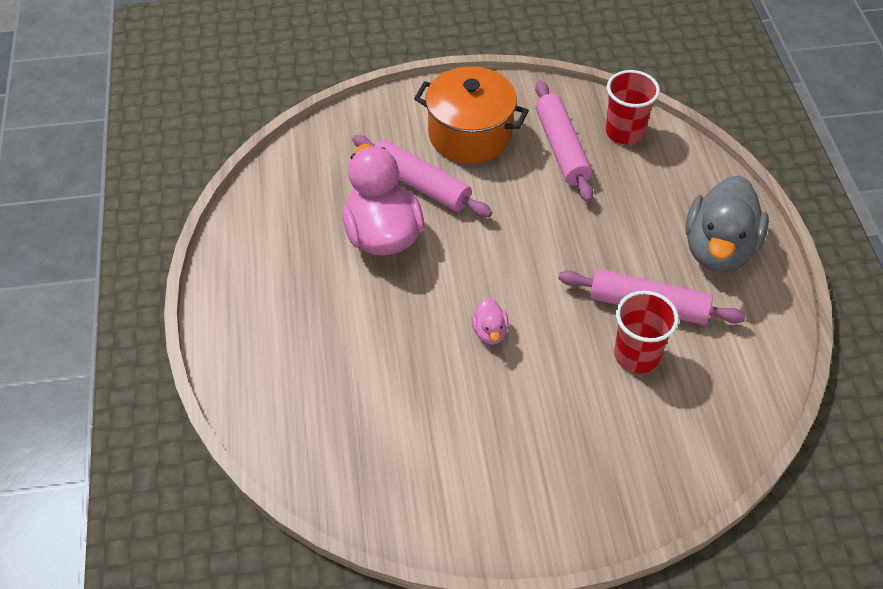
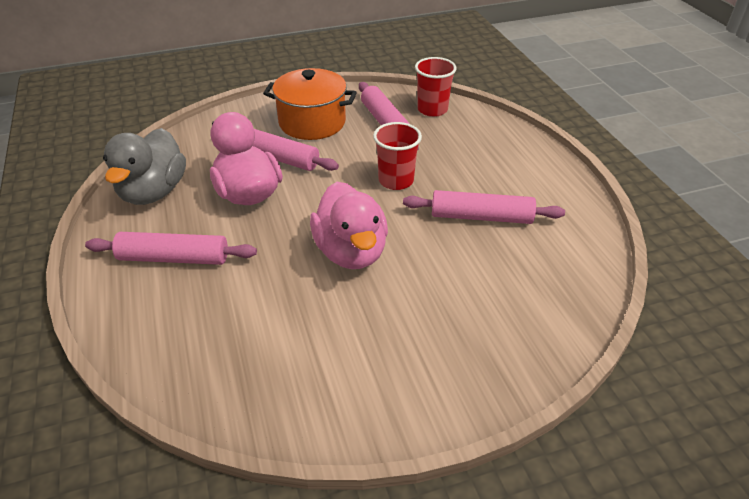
camera: 10 degrees left, 10 degrees down
(296, 312) = (174, 258): none -> pink rolling pin
(490, 332) = (351, 252): pink duck -> pink duck, size x2.27
(636, 355) = (481, 253): red cup -> red cup (396, 181)
(718, 249) = (526, 173): grey duck -> grey duck (153, 192)

